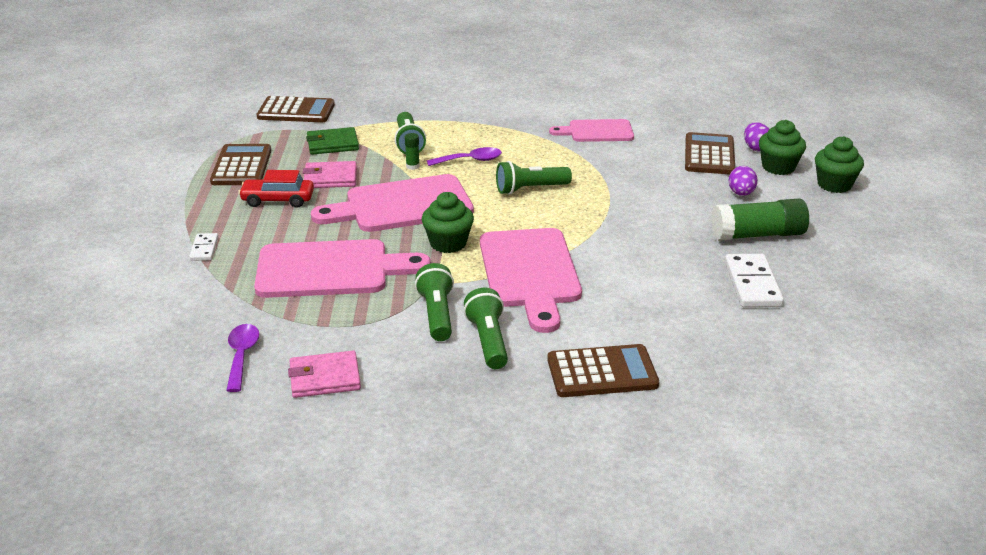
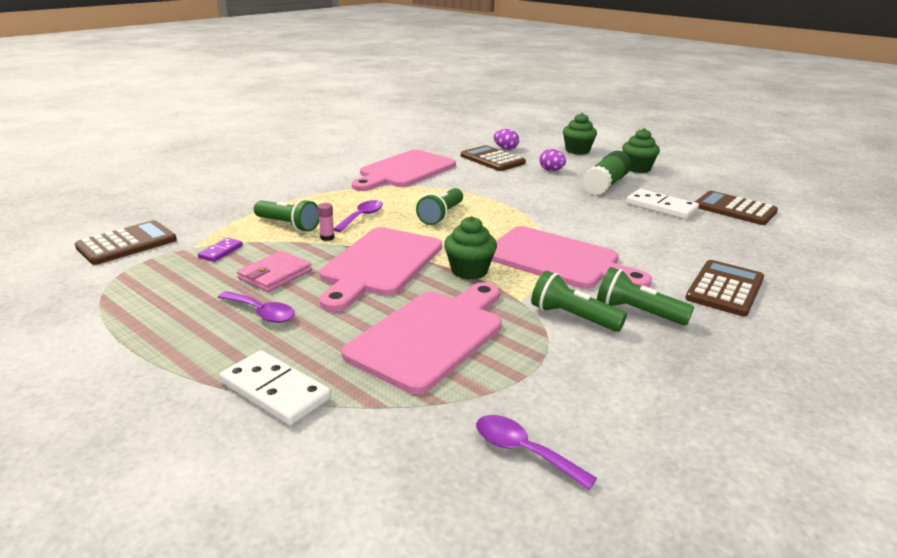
camera: 50 degrees left, 5 degrees down
(204, 249) = (275, 390): white domino -> white domino, size x1.80
(242, 166) = (160, 306): brown calculator -> brown calculator (734, 209)
(278, 200) = (261, 313): red car -> purple spoon
(325, 378) = (618, 414): pink wallet -> none
(332, 144) = (221, 252): green wallet -> purple domino
(412, 166) = (327, 238): green glue stick -> pink glue stick
(597, 131) = (404, 171): pink cutting board -> pink cutting board, size x1.68
(778, 167) = (536, 153): green cupcake -> green cupcake (637, 168)

